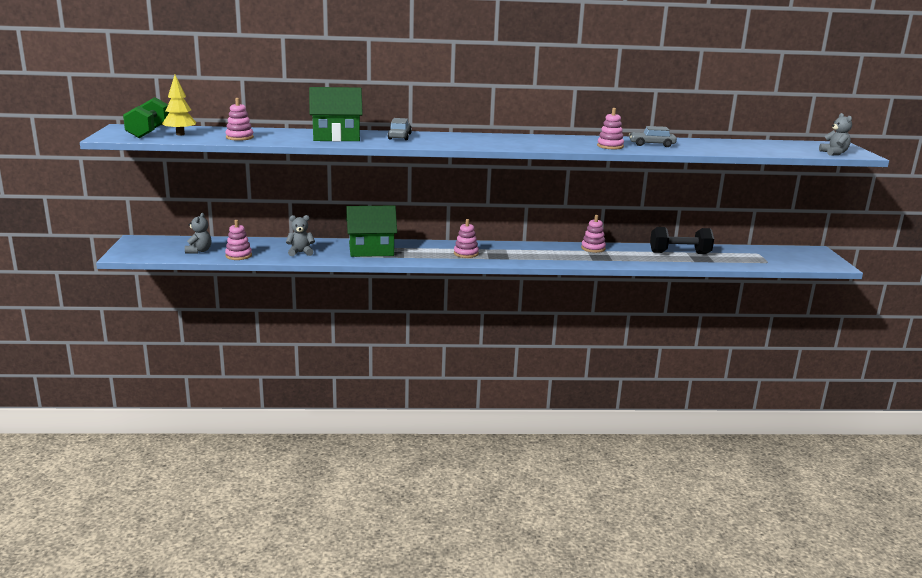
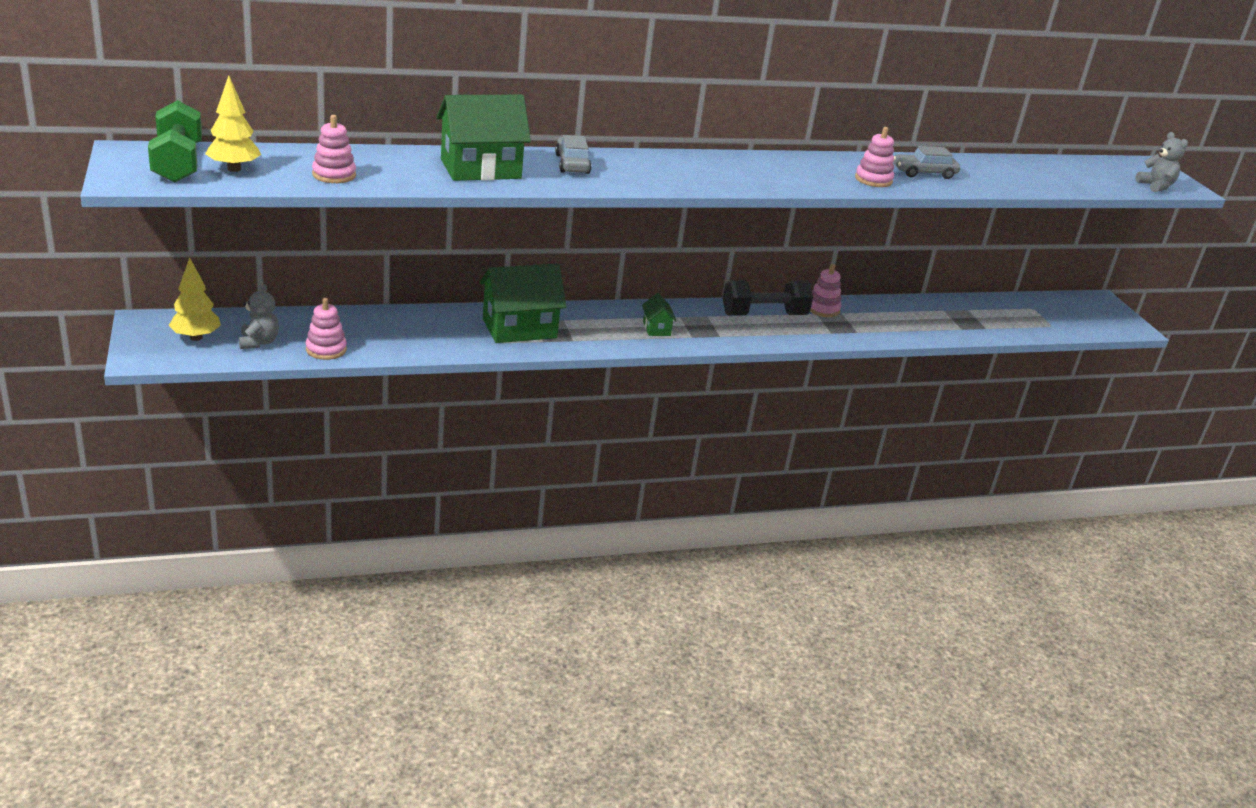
camera: 15 degrees left, 10 degrees up
(162, 247) = (196, 337): none -> yellow tree
(300, 252) = (417, 338): grey teddy bear -> none
(466, 254) = (656, 328): pink stacking toy -> green house
(679, 253) = (937, 313): black dumbbell -> black dumbbell (764, 315)

